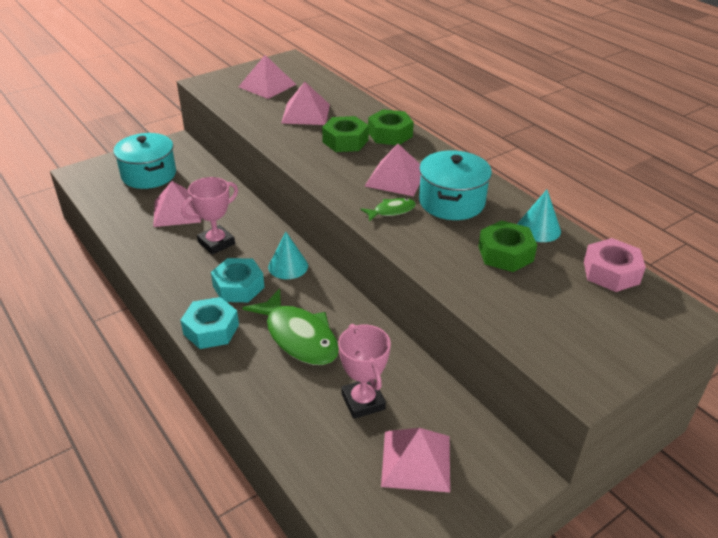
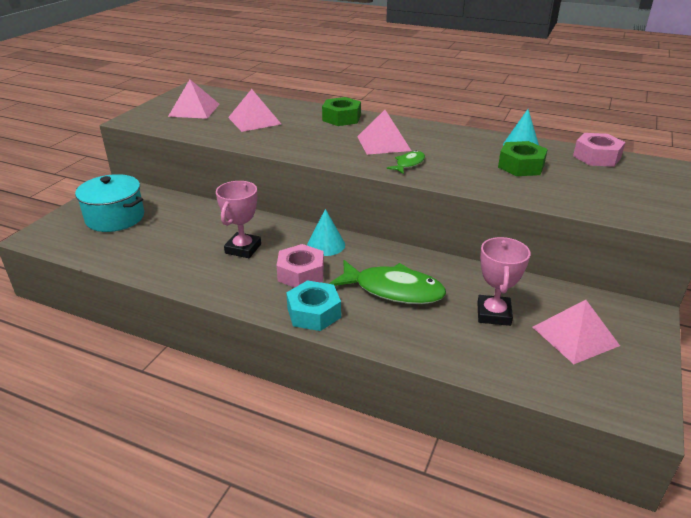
camera: 30 degrees left, 5 degrees down
(177, 211) = (177, 237): pink pyramid -> none
(238, 287) = (301, 273): turquoise nut -> pink nut
(345, 141) = (312, 130): green nut -> none
(363, 401) = (493, 314): pink trophy -> pink trophy turned 60 degrees clockwise
(451, 202) = (443, 147): turquoise pot -> none

